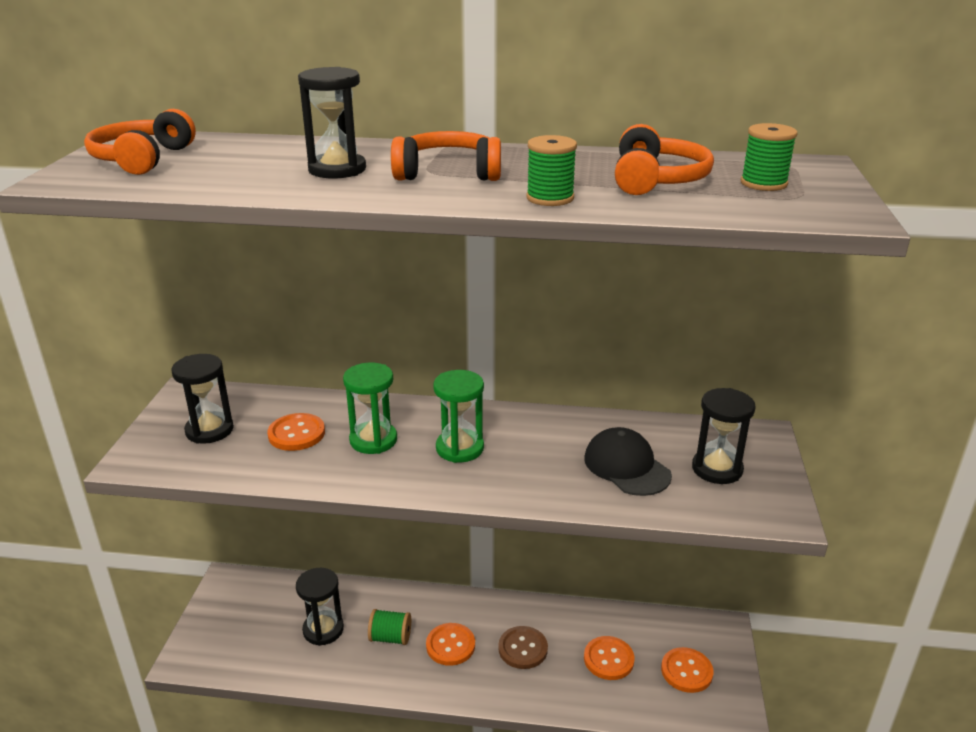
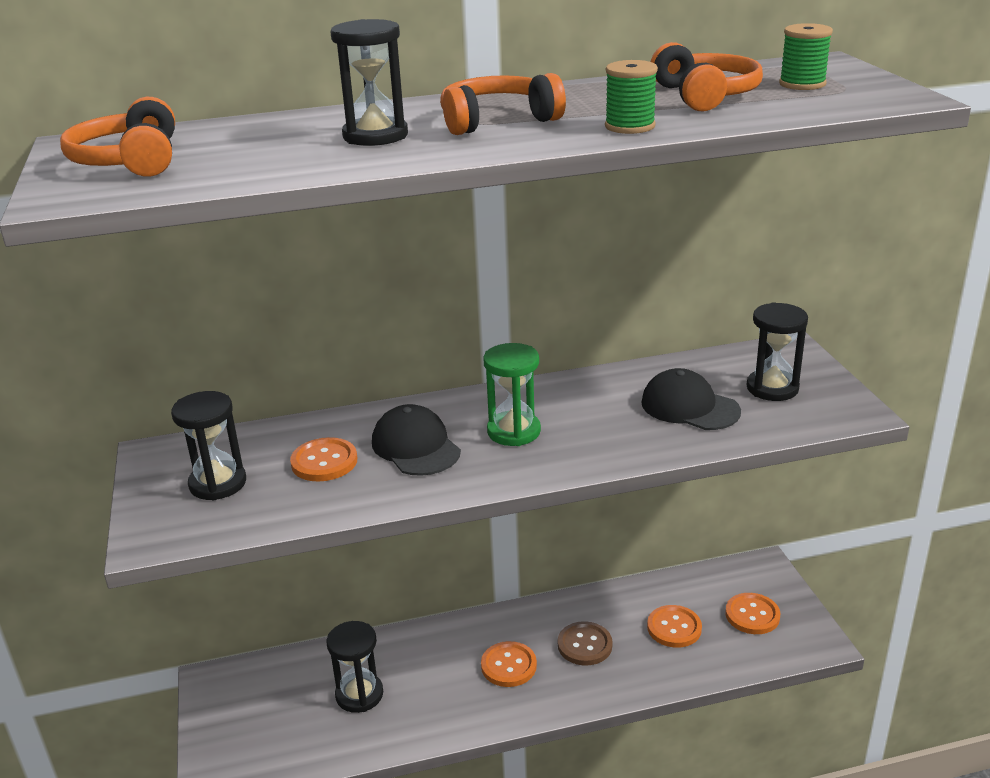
camera: 20 degrees left, 0 degrees up
(373, 440) = (415, 447): green hourglass -> black cap
(390, 637) = (439, 678): green spool -> none

